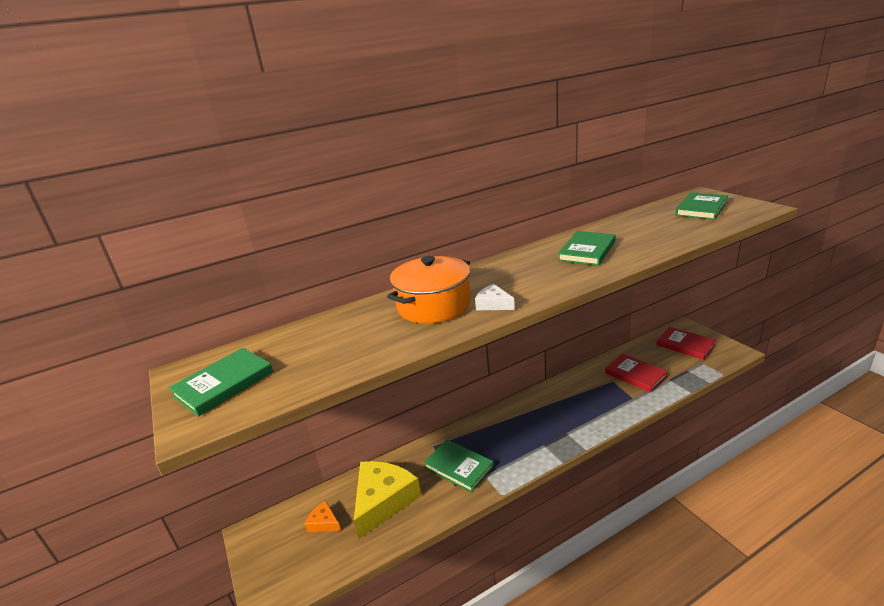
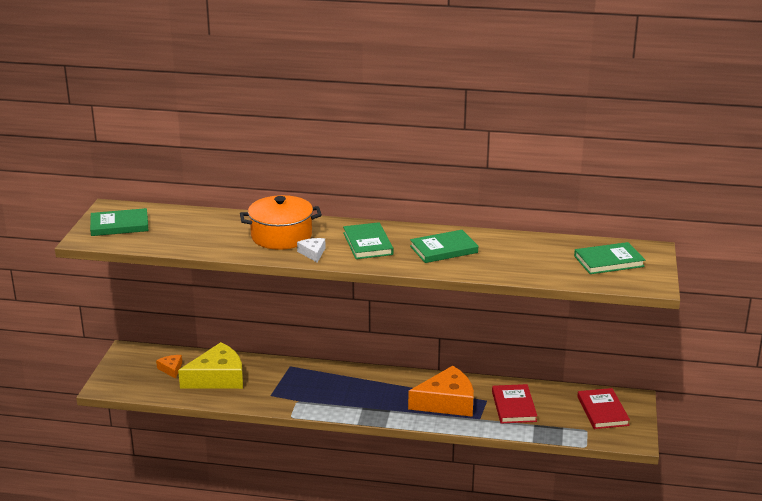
camera: 35 degrees right, 0 degrees up
(459, 467) = (287, 387): green book -> green book (367, 244)
(592, 399) = (447, 402): none -> orange cheese

